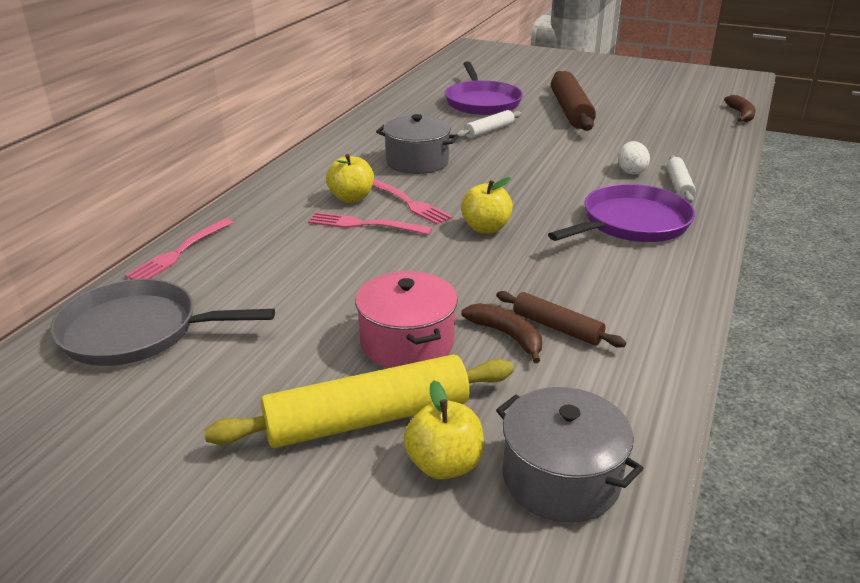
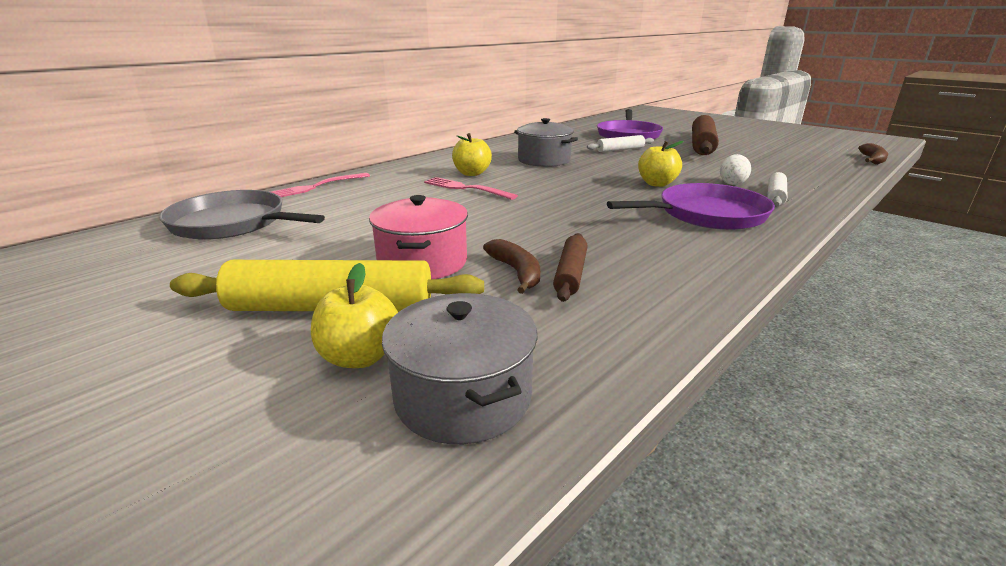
camera: 20 degrees right, 5 degrees down
(409, 203) = (514, 181): pink fork -> none
(486, 228) = (564, 202): yellow apple -> yellow apple (657, 184)
(557, 327) = (570, 274): brown rolling pin -> brown rolling pin turned 45 degrees clockwise

